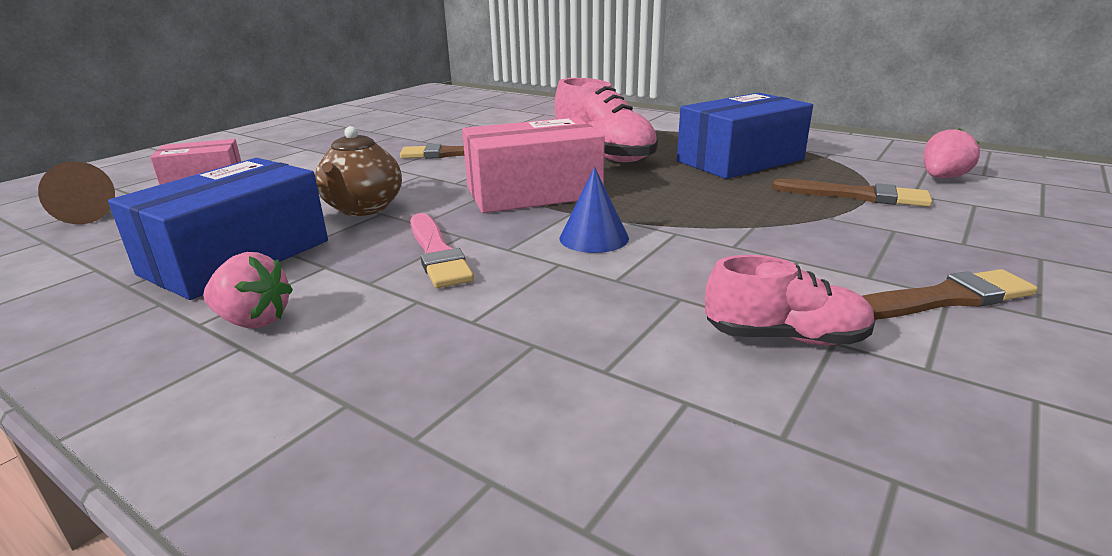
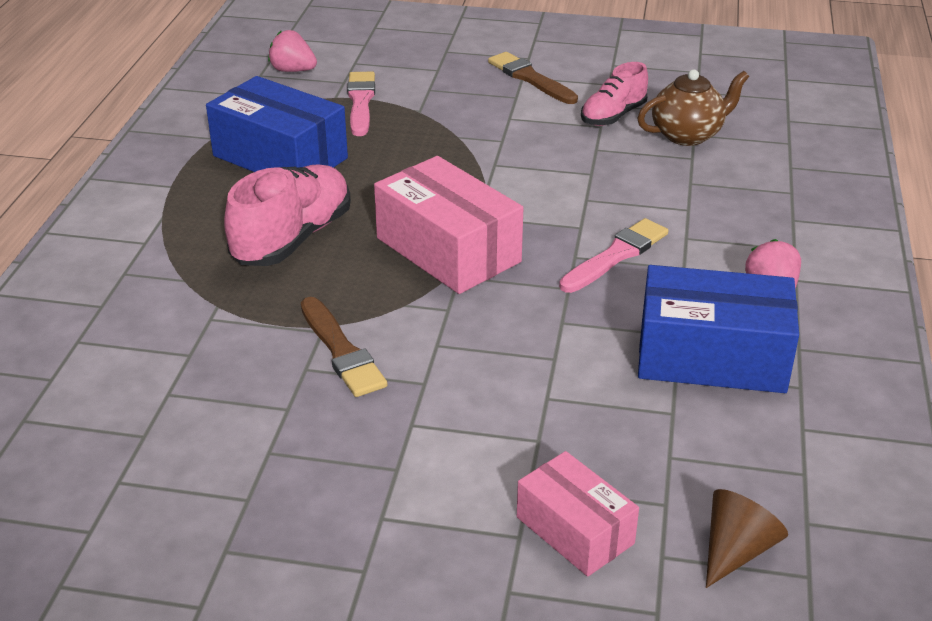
camera: 115 degrees left, 10 degrees up
(363, 208) = (560, 338): brown teapot -> brown teapot (688, 135)
(594, 238) = (531, 195): blue cone -> none
(785, 337) = (613, 116): pink shoe -> pink shoe turned 120 degrees counterclockwise
(856, 195) = (360, 102): brown brush -> pink brush

